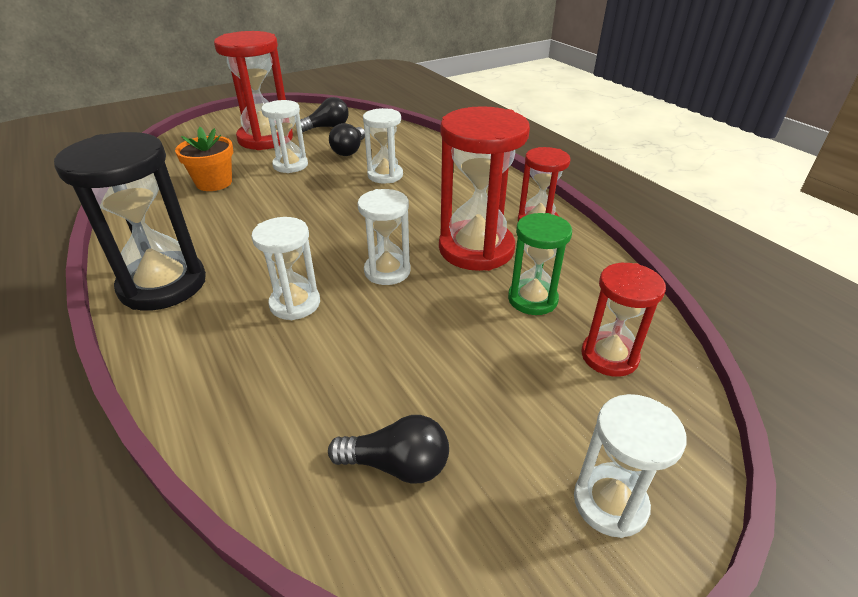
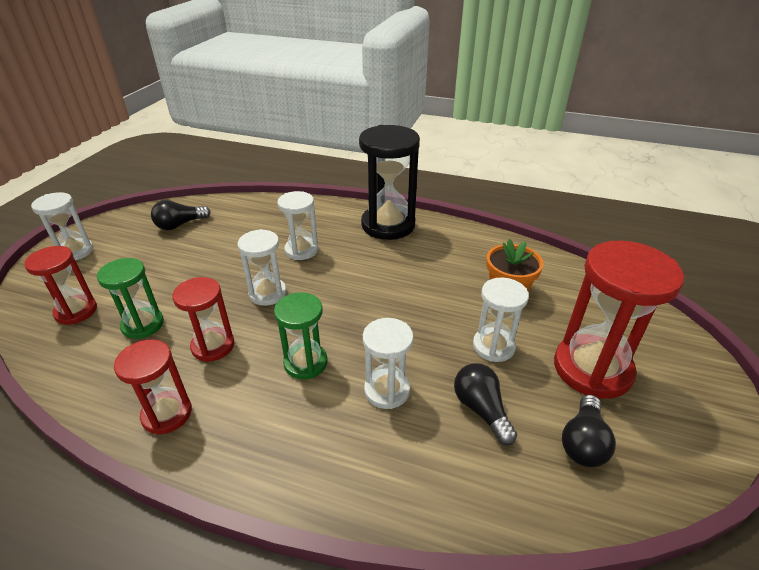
camera: 140 degrees right, 0 degrees up
(416, 208) = (305, 363): none -> green hourglass
(476, 249) = (213, 346): red hourglass -> red hourglass, size x0.58

